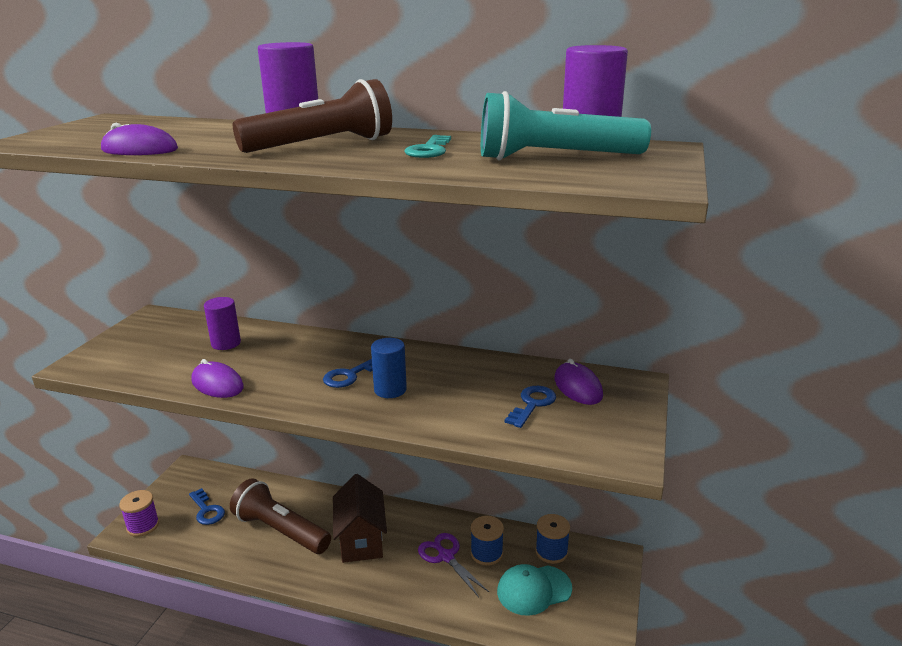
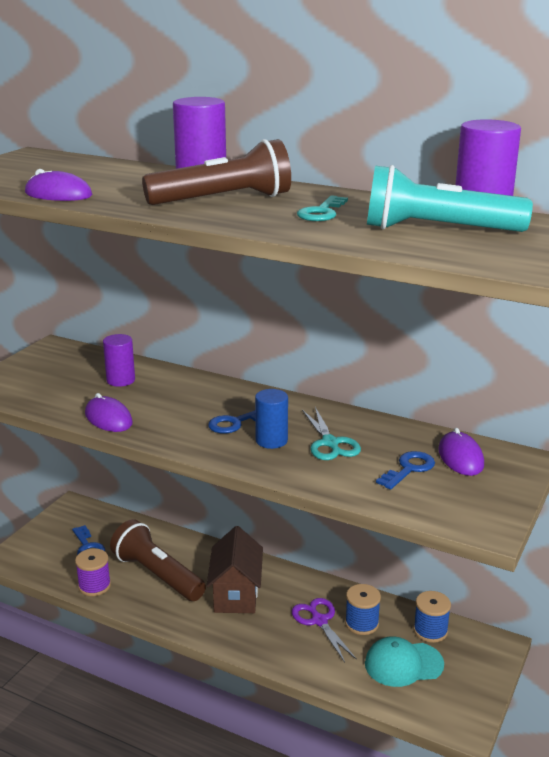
camera: 10 degrees right, 0 degrees up
(143, 526) = (26, 554): purple spool -> purple spool (94, 586)
(449, 386) = (330, 443): none -> turquoise scissors

